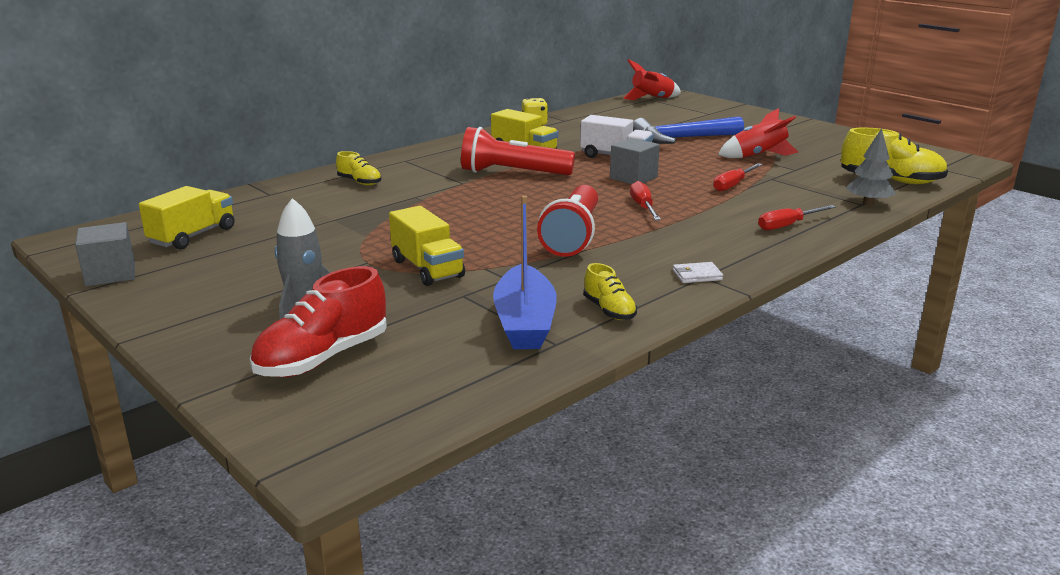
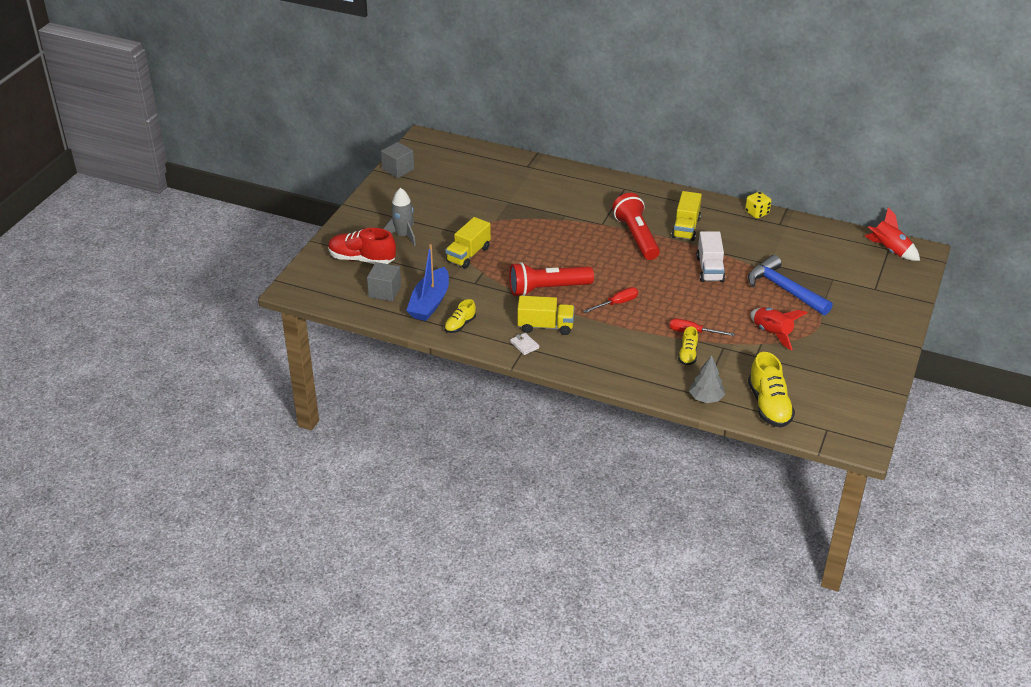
camera: 65 degrees right, 15 degrees up
(193, 236) = (454, 170): yellow truck -> yellow truck (545, 326)
(359, 182) = (571, 187): yellow shoe -> yellow shoe (688, 355)
(525, 322) = (430, 303): blue boat -> blue boat turned 45 degrees counterclockwise
(633, 178) = (670, 287): grey cube -> grey cube (385, 291)
(787, 225) = (631, 367): red screwdriver -> none

